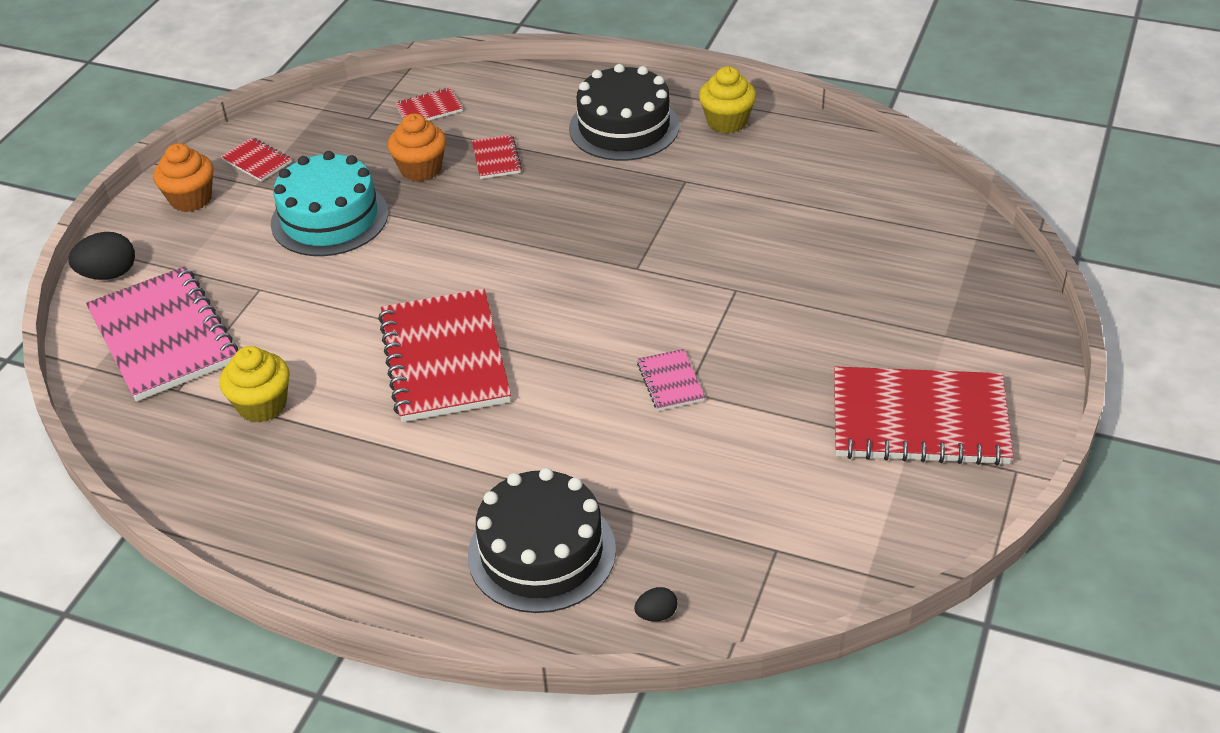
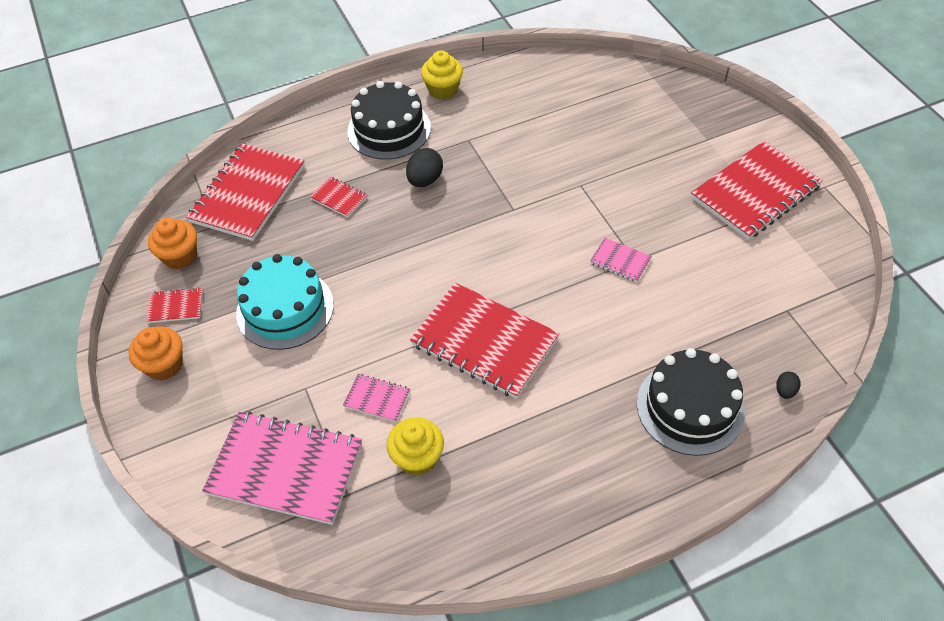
camera: 45 degrees left, 10 degrees up
(109, 274) = (180, 459): black egg -> black egg (425, 180)
(298, 337) = (377, 399): none -> pink notebook
(421, 169) = (300, 236): orange cupcake -> orange cupcake (180, 256)
(429, 109) = (248, 194): red notebook -> red notebook, size x2.26

